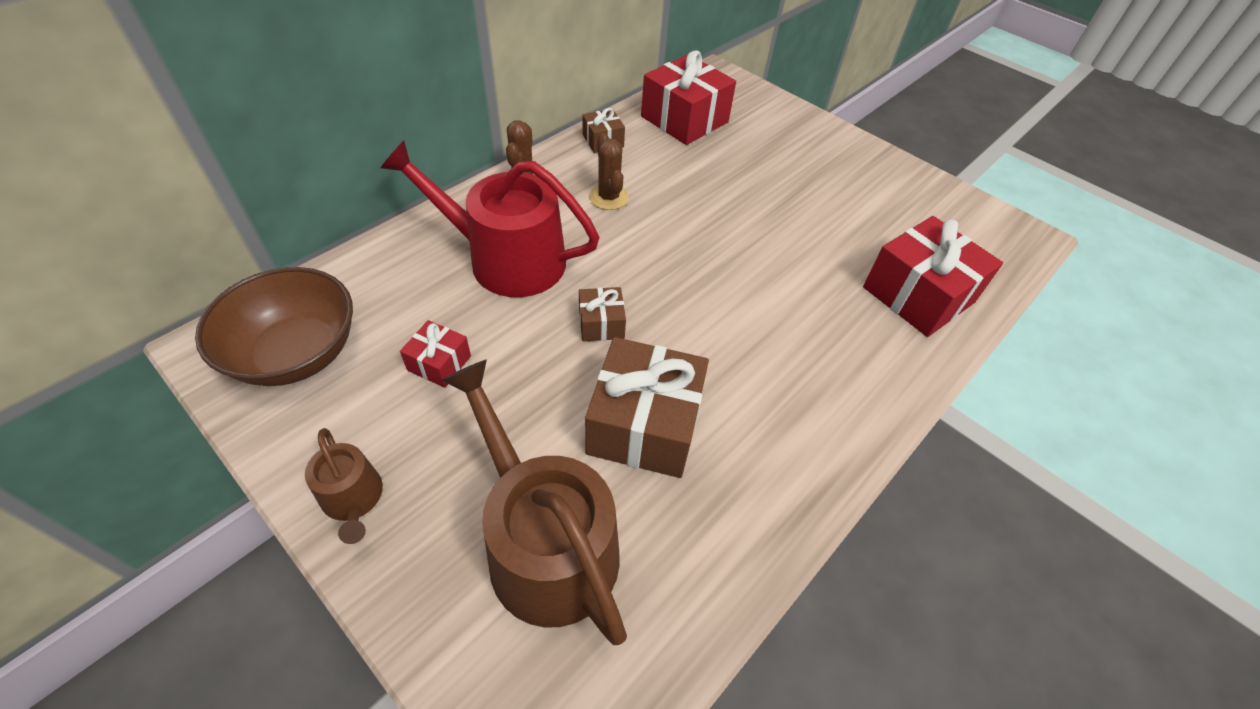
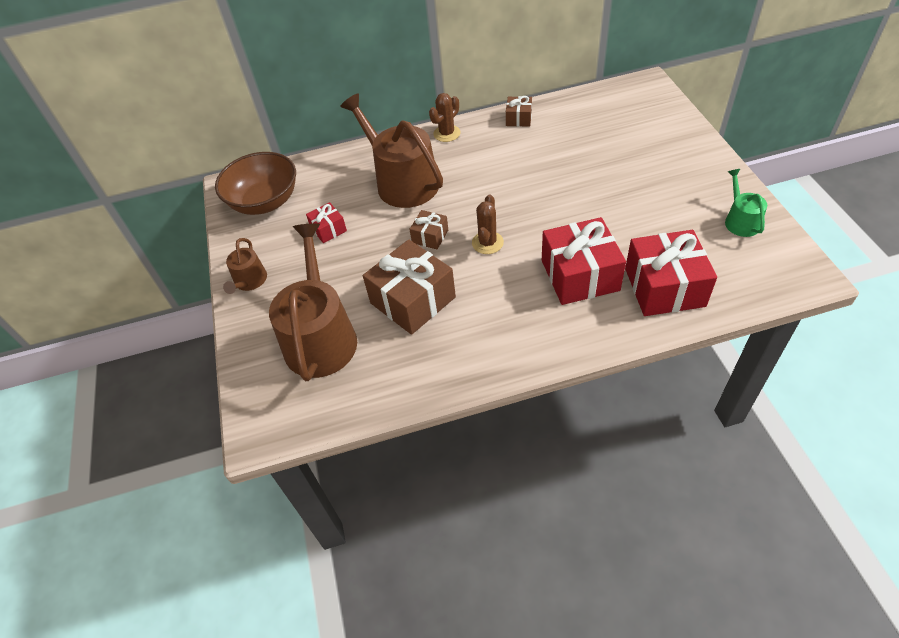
camera: 40 degrees right, 0 degrees up
(506, 259) = (402, 182): red watering can -> brown watering can
(609, 197) = (493, 159): brown cactus -> brown cactus (487, 243)
(684, 119) = (591, 115): red gift -> red gift (579, 275)
(924, 197) = (740, 221): none -> green watering can

